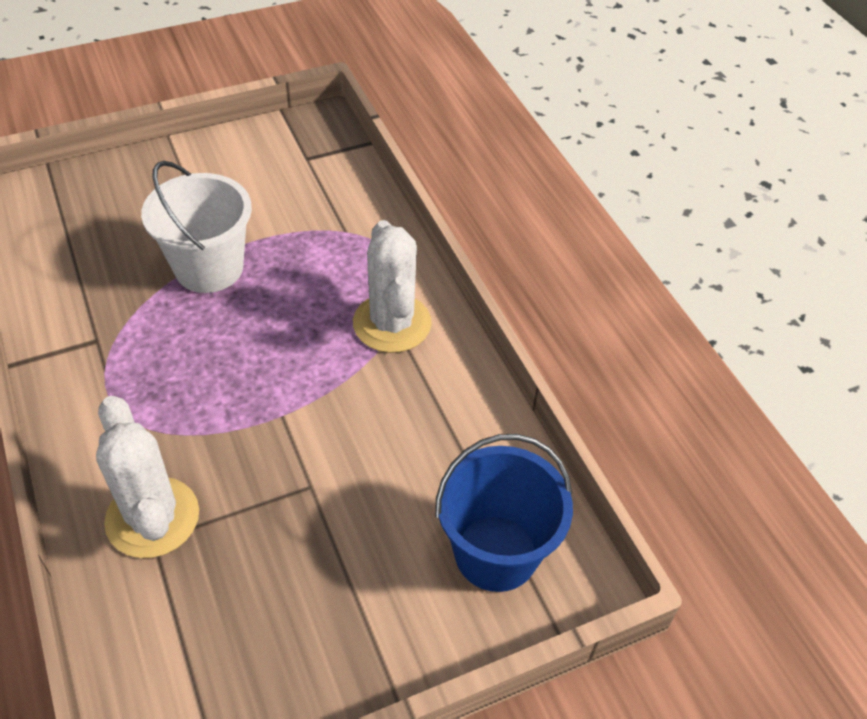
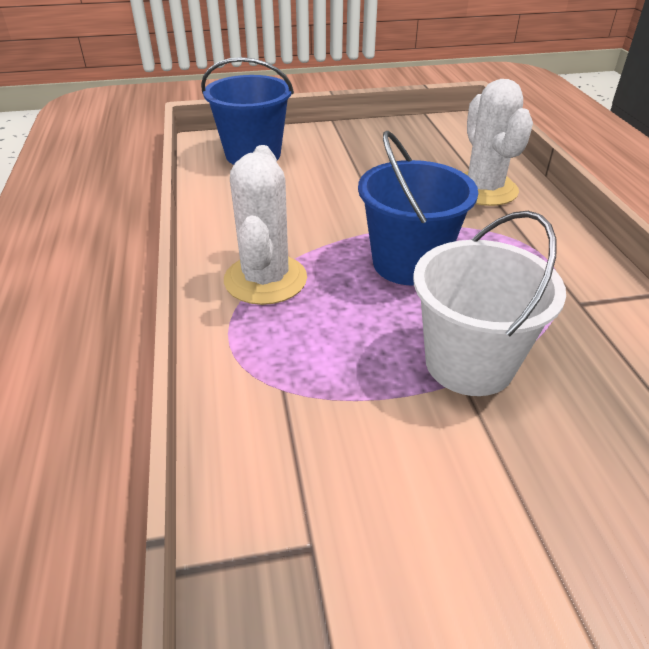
camera: 165 degrees left, 10 degrees down
(256, 364) = (408, 263): none -> blue bucket

